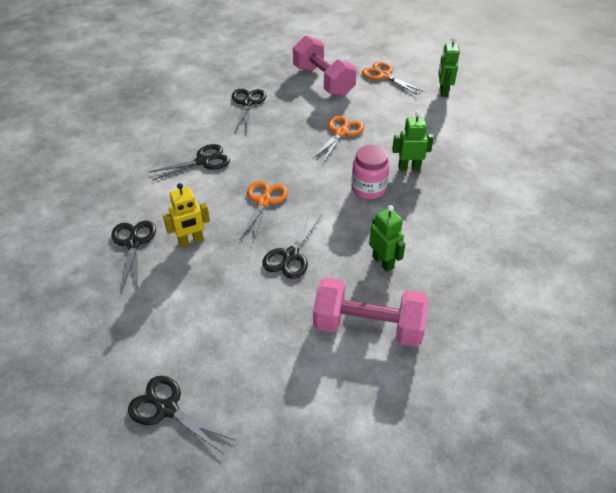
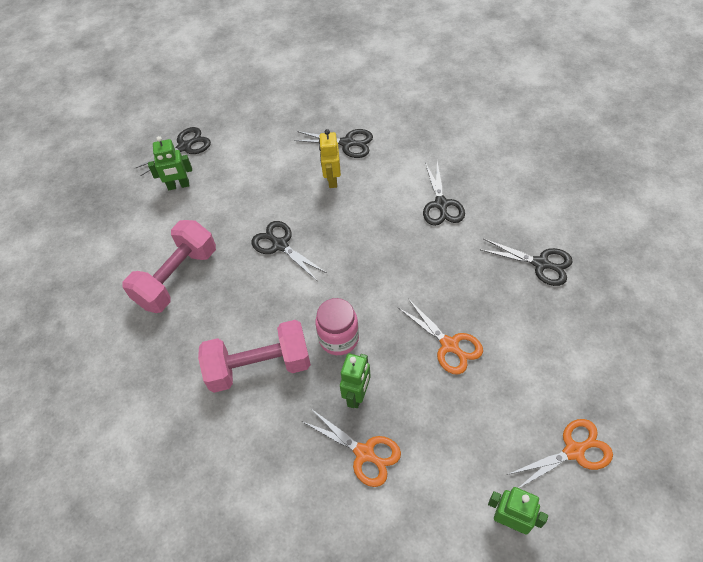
camera: 115 degrees right, 10 degrees up
(264, 201) = (359, 241): orange scissors -> orange scissors (364, 453)
(323, 81) = (575, 362): pink dumbbell -> pink dumbbell (259, 366)
(383, 262) = (235, 314): green robot -> green robot (178, 186)

